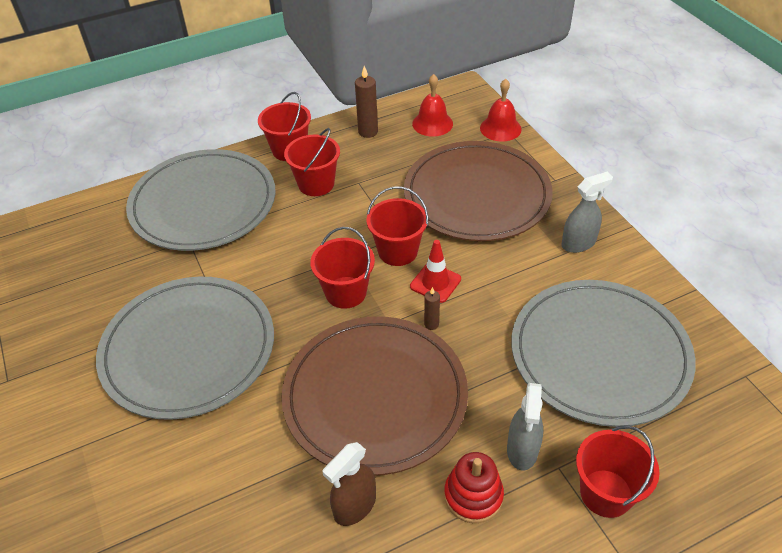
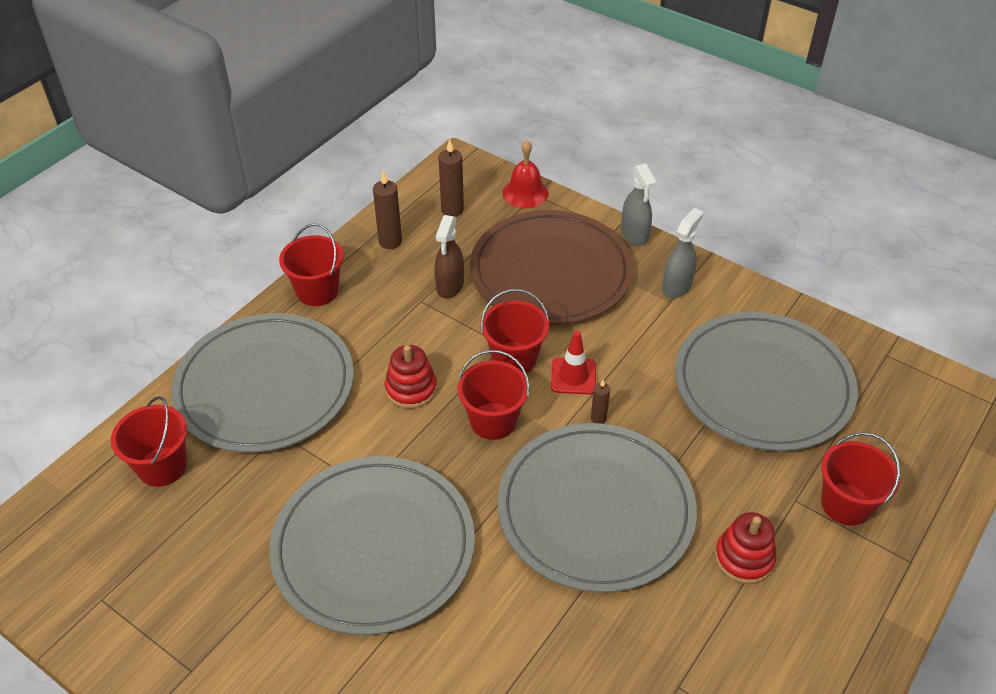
camera: 30 degrees left, 0 degrees up
(302, 244) = (411, 389): none -> red stacking toy
(316, 184) = (376, 319): red bucket -> red bucket (162, 466)
(354, 506) = (650, 618): brown spray bottle -> brown spray bottle (450, 286)
(375, 396) = (595, 510): brown plate -> grey plate
(432, 123) = (452, 210): red bell -> brown candle
(522, 450) = (757, 499): grey spray bottle -> grey spray bottle (634, 234)

